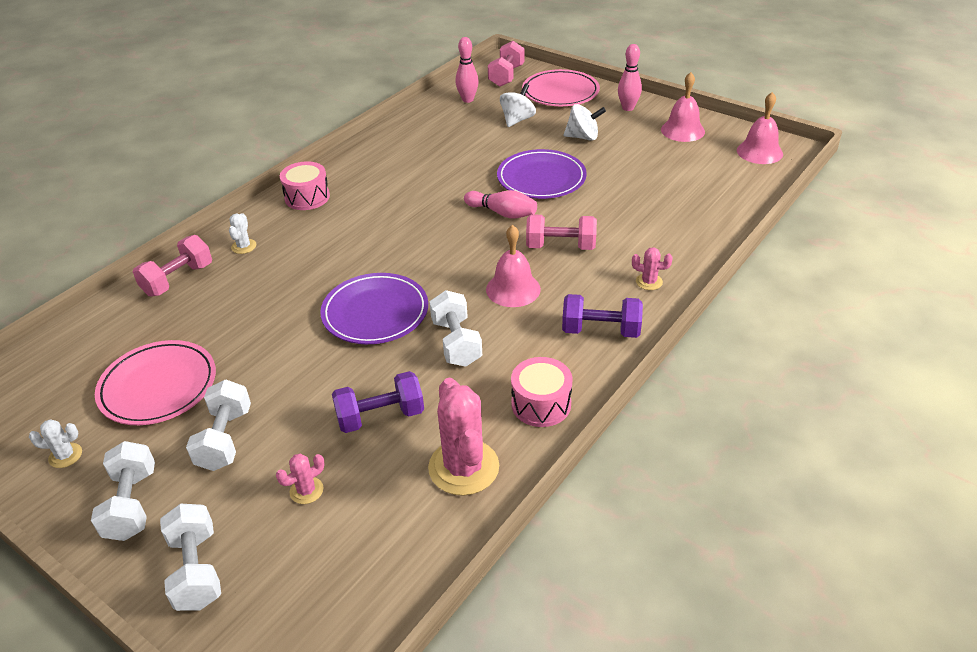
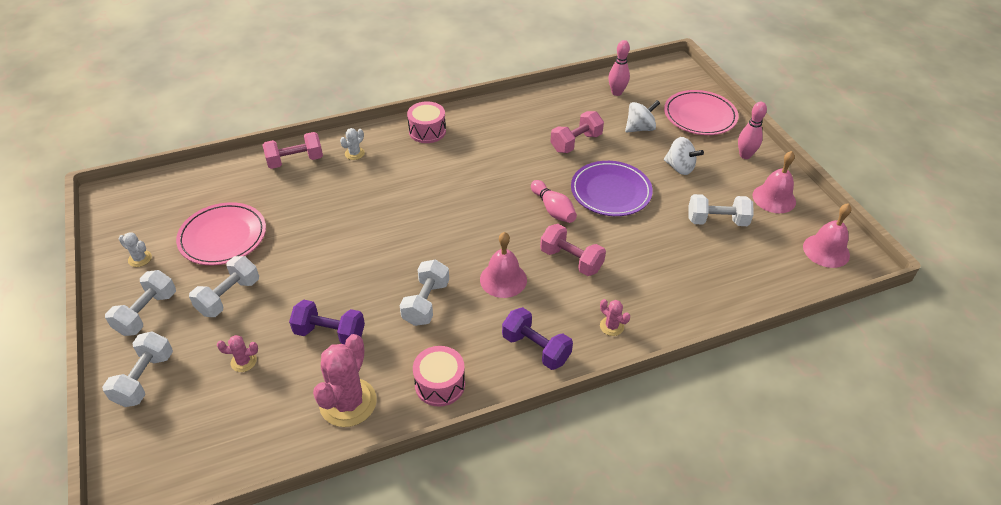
camera: 30 degrees right, 5 degrees up
(375, 312) = (393, 250): purple plate -> none
(506, 76) = (668, 82): pink dumbbell -> pink dumbbell (576, 142)
(654, 165) = (717, 221): none -> white dumbbell

